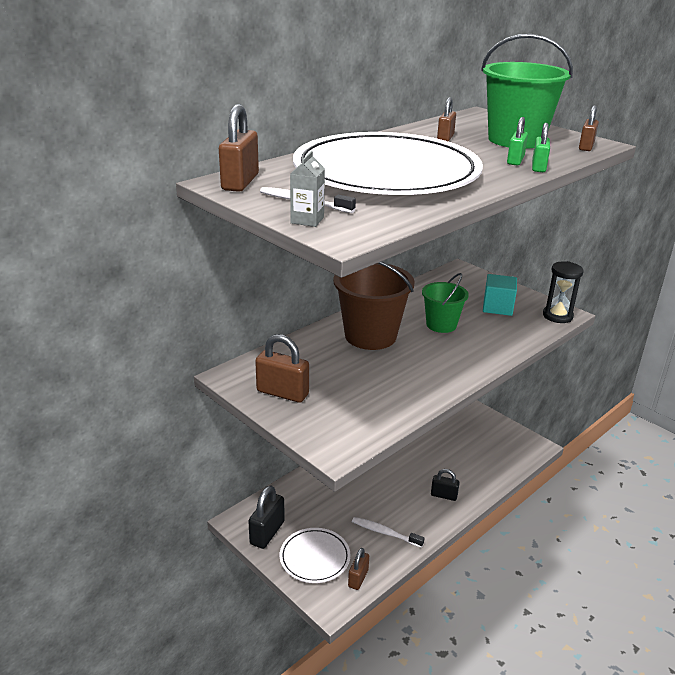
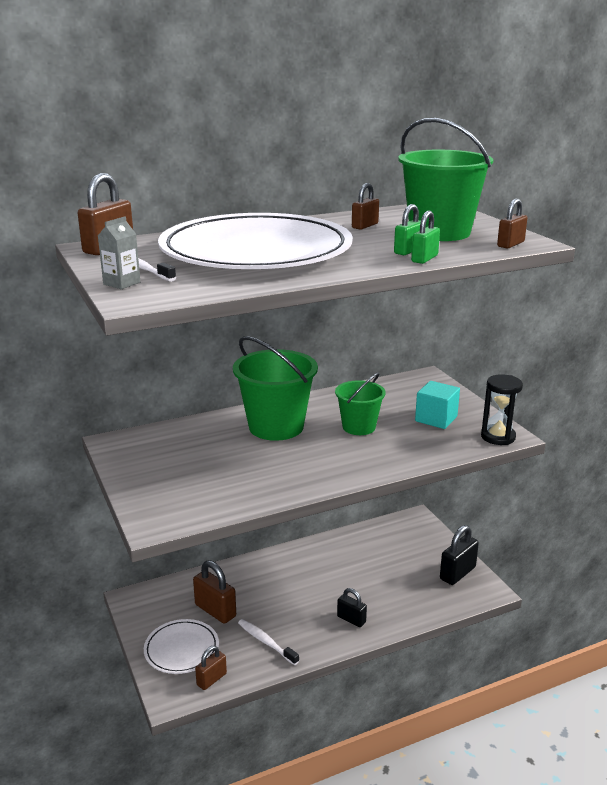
camera: 20 degrees right, 5 degrees down
(267, 533) = (151, 615): black padlock -> black padlock (457, 573)
(282, 393) = (147, 464): brown padlock -> brown padlock (215, 610)
(370, 336) = (276, 427): brown bucket -> green bucket

